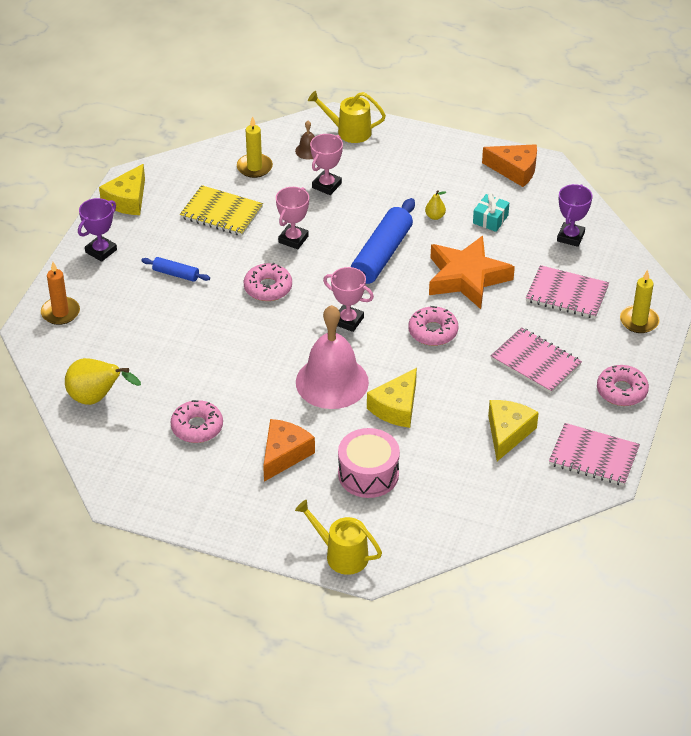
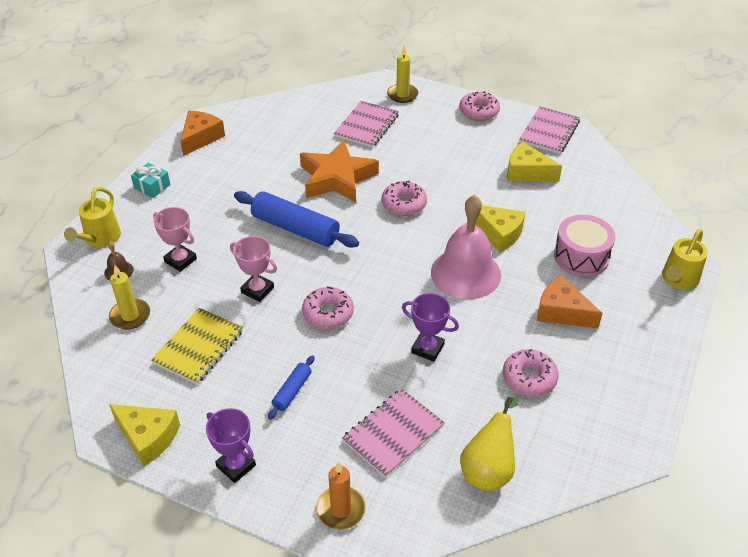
camera: 85 degrees left, 0 degrees up
(348, 321) = (384, 257): pink trophy -> none
(435, 216) = (249, 190): yellow pear -> none
(490, 219) = (263, 158): turquoise gift -> turquoise gift (152, 186)
(535, 362) = (445, 150): pink notebook -> pink notebook (393, 433)
(570, 237) = (297, 117): purple trophy -> purple trophy (427, 348)

